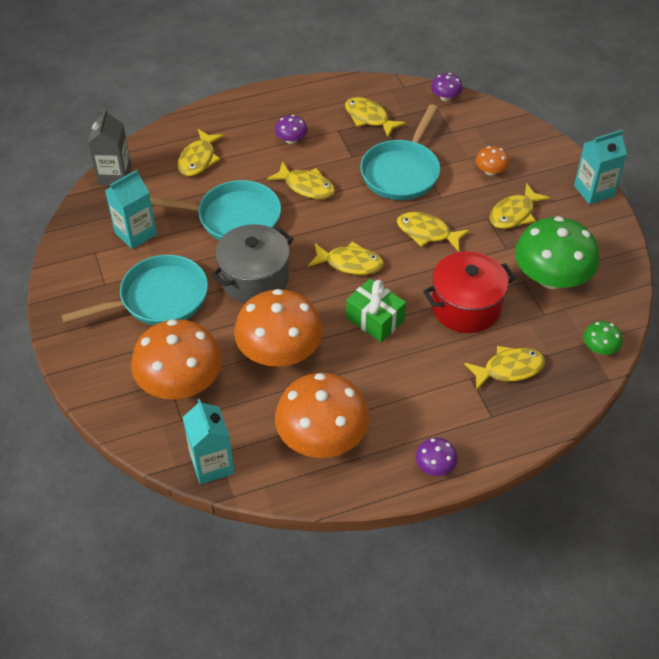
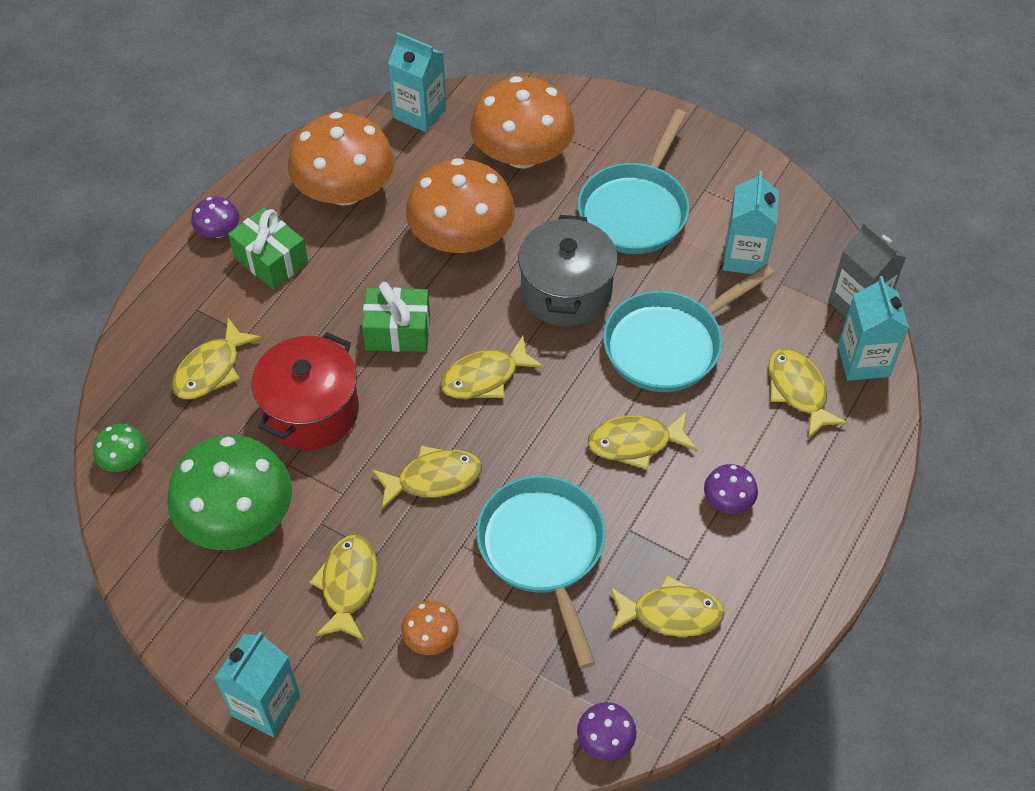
camera: 140 degrees right, 5 degrees up
(150, 152) = (863, 361): none -> turquoise carton
(415, 418) = (271, 260): none -> green gift

